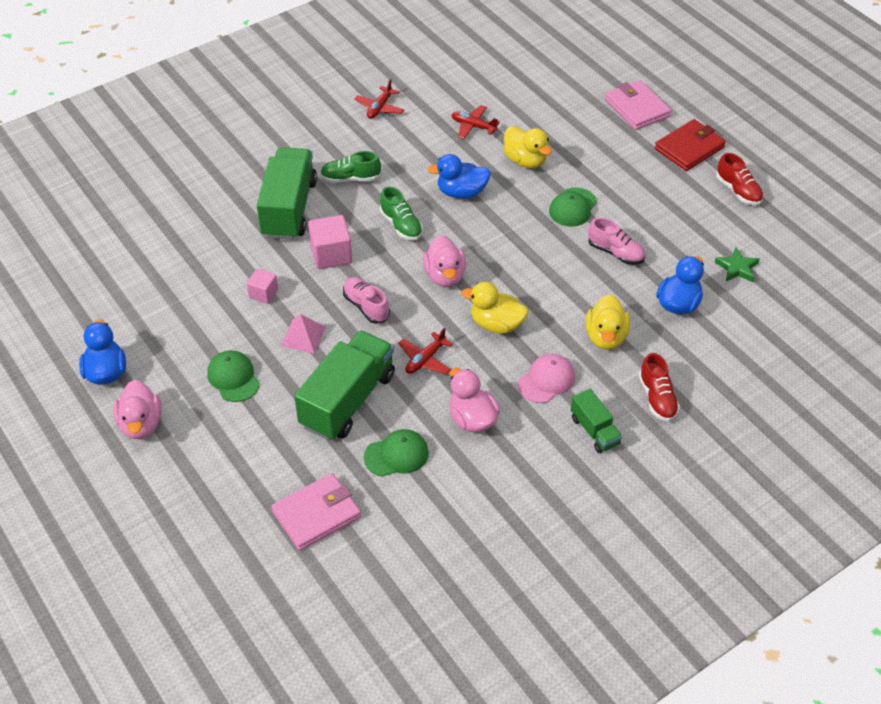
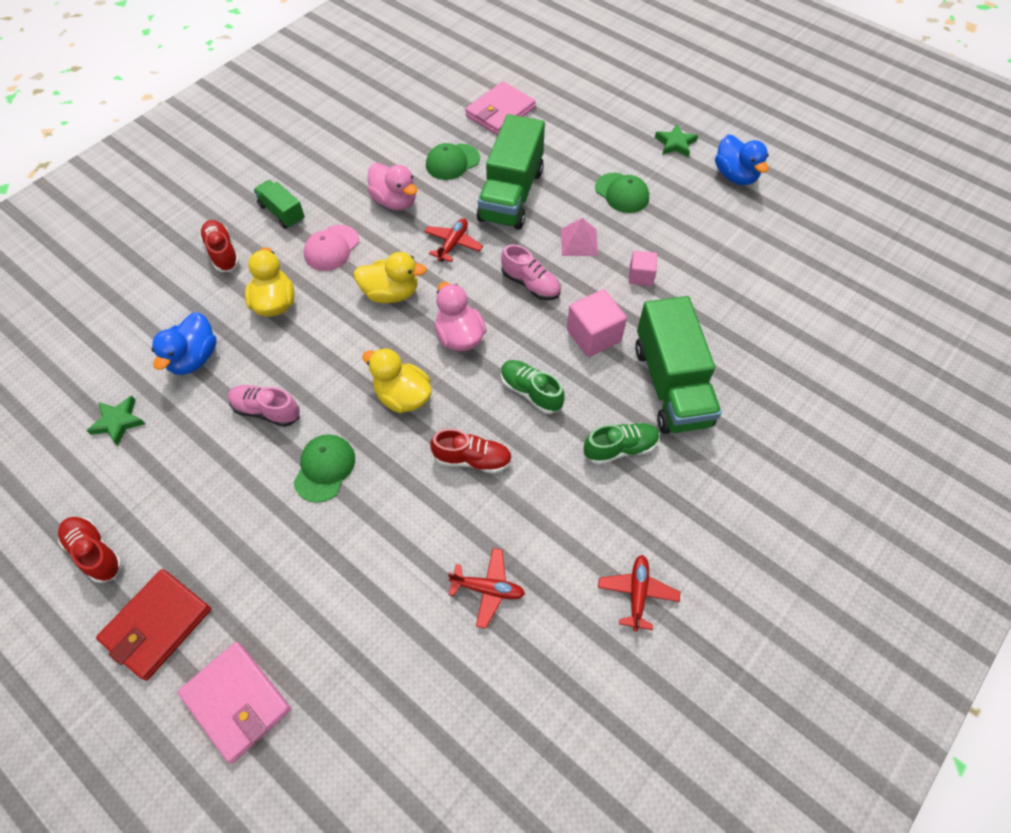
camera: 165 degrees right, 10 degrees up
(141, 424) = (675, 144): pink duck -> green star
(461, 192) = (472, 459): blue duck -> red shoe
(525, 161) = (399, 537): yellow duck -> yellow duck (403, 396)

